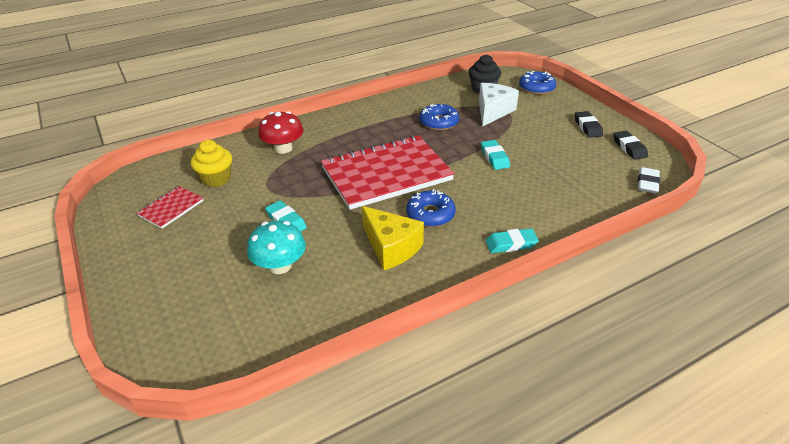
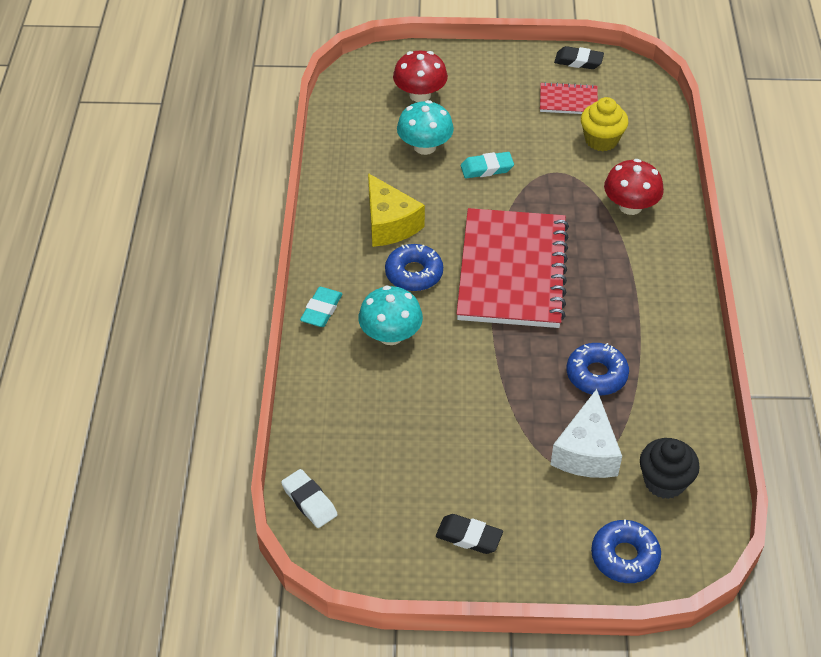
camera: 120 degrees right, 10 degrees up
(171, 208) = (568, 100): red notebook -> red notebook turned 60 degrees counterclockwise
(202, 300) = (420, 95): none -> red mushroom
(391, 247) = (389, 224): yellow cheese -> yellow cheese turned 105 degrees counterclockwise
(493, 111) = (586, 452): white cheese -> white cheese turned 45 degrees clockwise
(494, 157) = (473, 385): turquoise eraser -> none
(495, 203) = (390, 335): none -> turquoise mushroom
(629, 148) = (387, 545): black eraser -> black eraser (578, 61)

